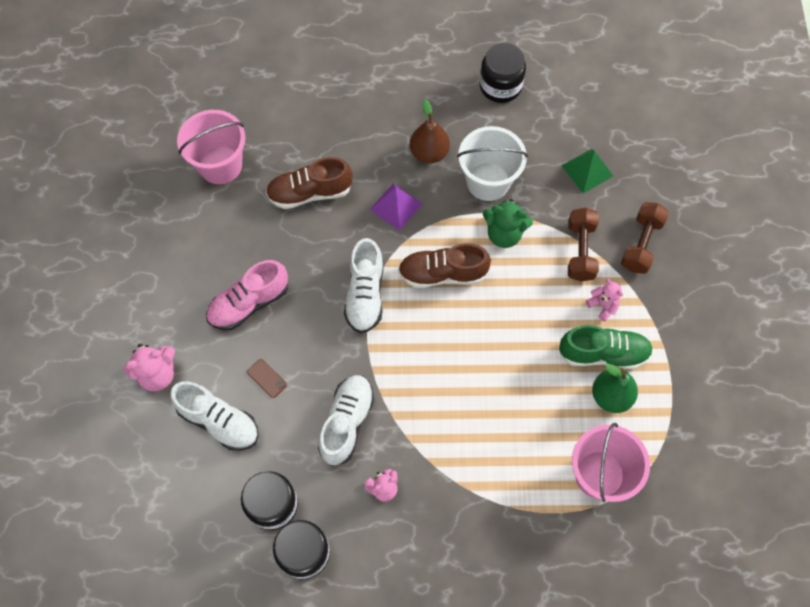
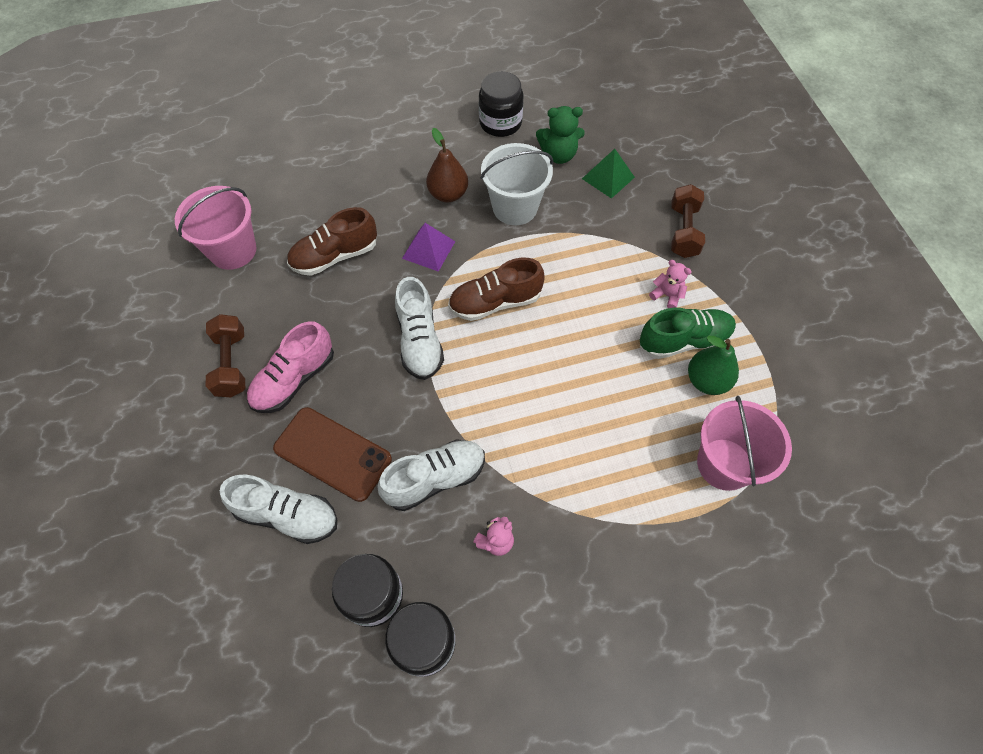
camera: 15 degrees left, 5 degrees down
(157, 374) = (204, 480): pink teddy bear -> none
(267, 378) = (332, 454): brown phone -> brown phone, size x2.40
(347, 422) = (435, 479): white shoe -> white shoe turned 60 degrees clockwise
(504, 234) = (546, 251): green teddy bear -> green teddy bear (558, 155)
(580, 251) = (627, 250): brown dumbbell -> brown dumbbell (232, 364)

